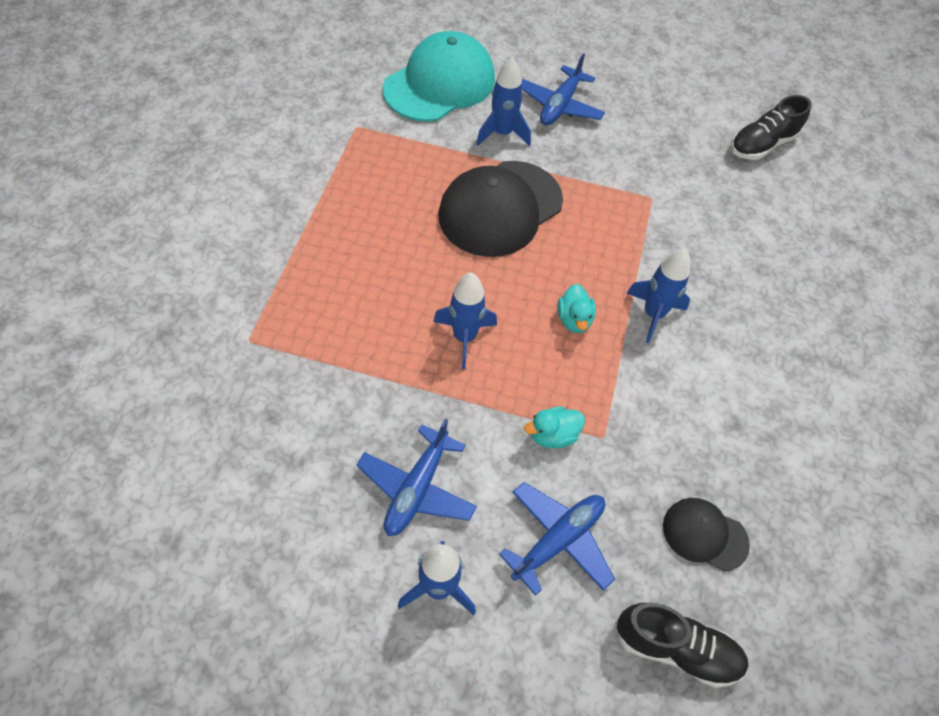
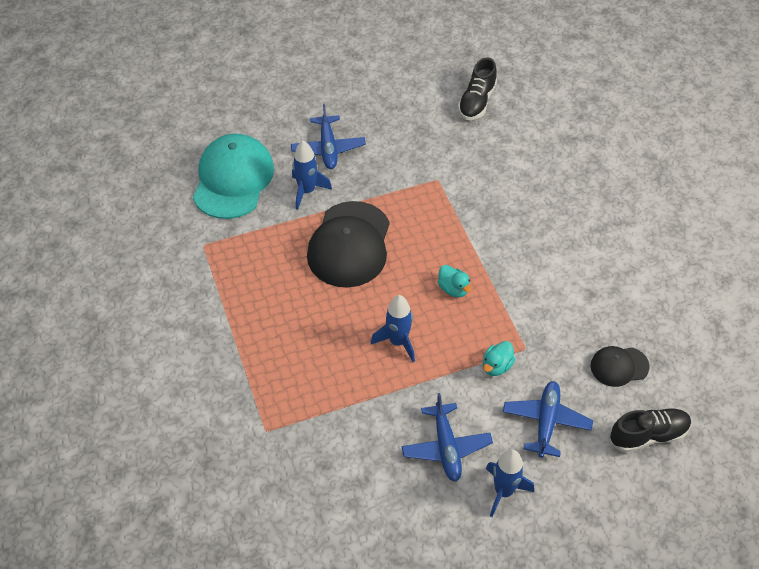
camera: 30 degrees left, 5 degrees down
(653, 314) = (496, 256): blue rocket -> none

